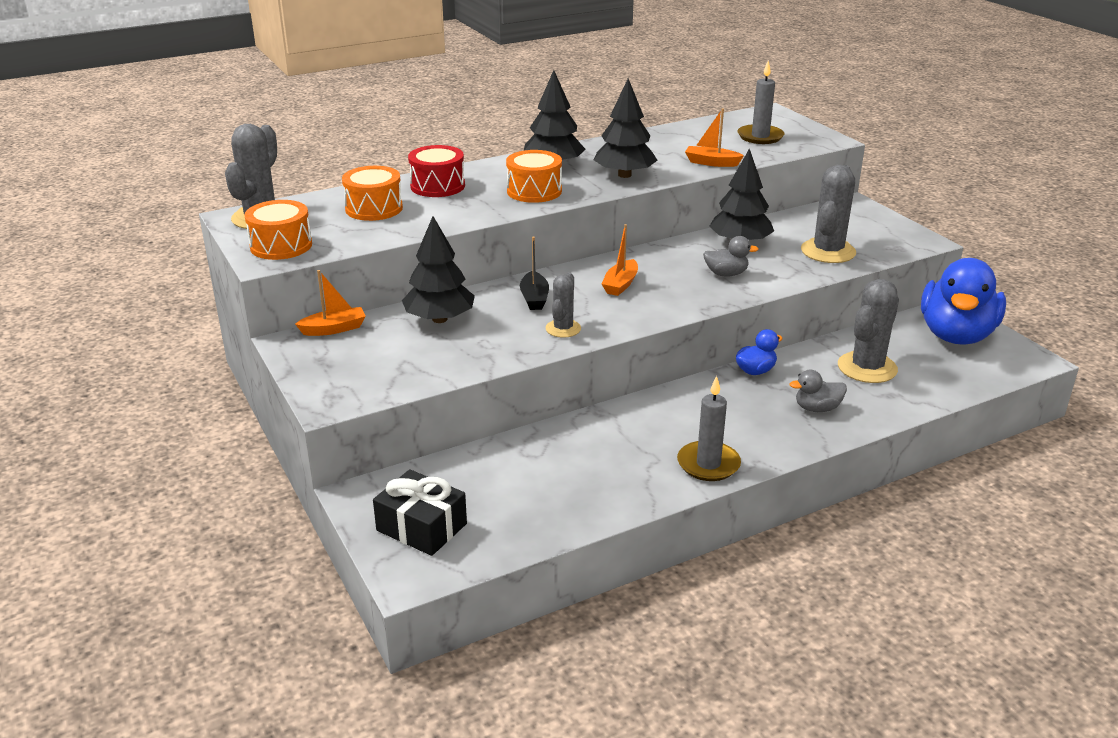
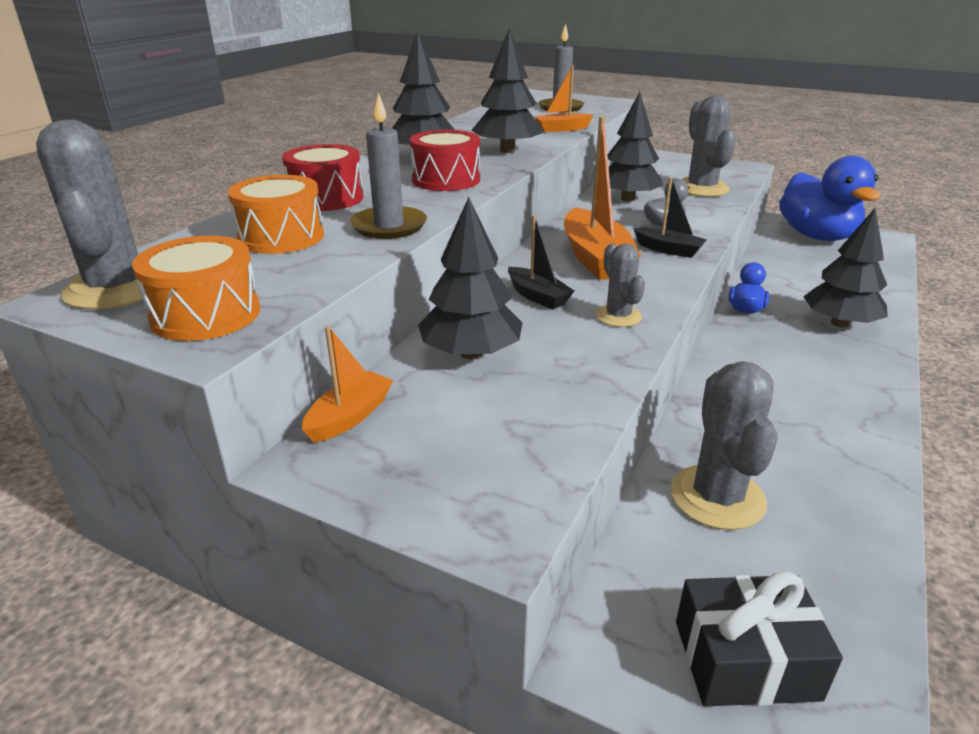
camera: 35 degrees left, 0 degrees up
(534, 191) = (446, 180): orange drum -> red drum
(620, 284) = (595, 258): orange boat -> orange boat, size x1.82
(688, 295) = (668, 250): none -> black boat
(708, 464) = (860, 410): grey candle -> grey candle (389, 226)
(817, 408) = (839, 323): grey duck -> black tree
(867, 368) = (811, 278): grey cactus -> grey cactus (717, 497)

